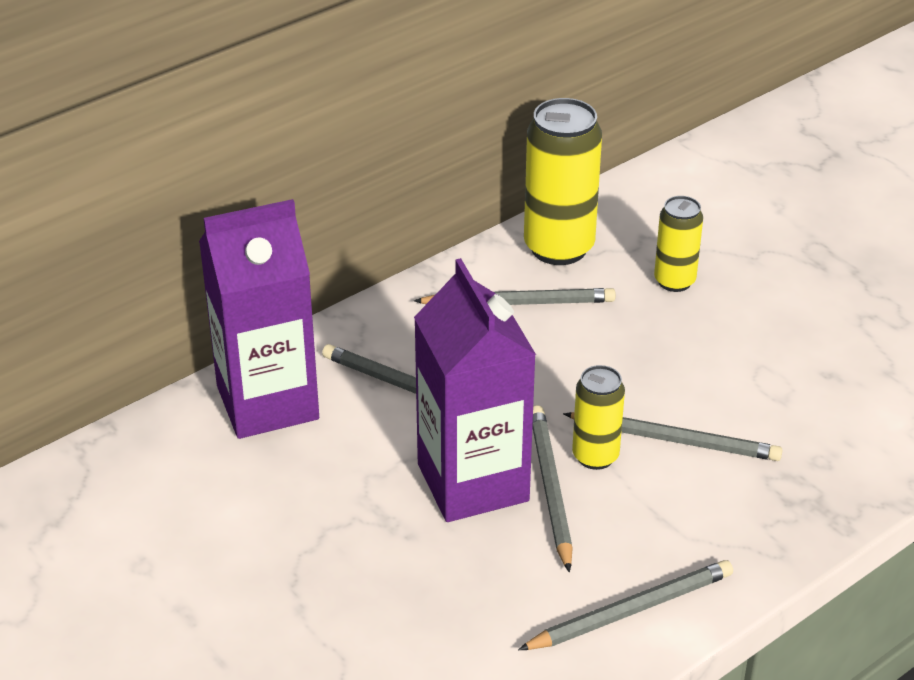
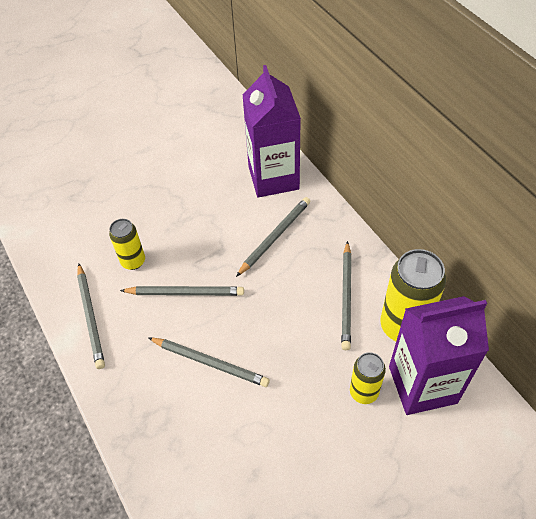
camera: 100 degrees right, 15 degrees up
(473, 482) = (197, 258): purple carton -> purple carton (422, 384)
(595, 456) = (205, 318): yellow can -> yellow can (133, 261)
(675, 440) = (210, 362): grey pencil -> grey pencil turned 90 degrees counterclockwise

